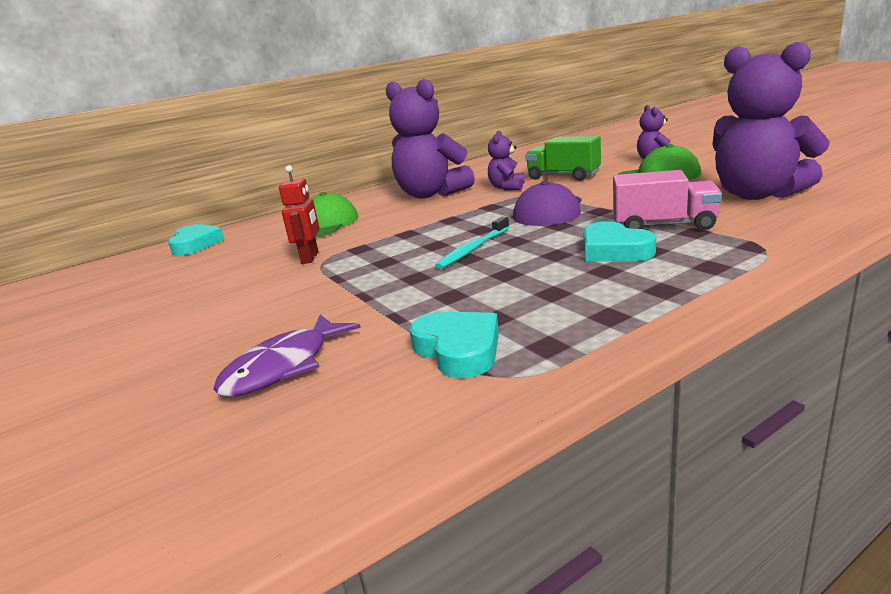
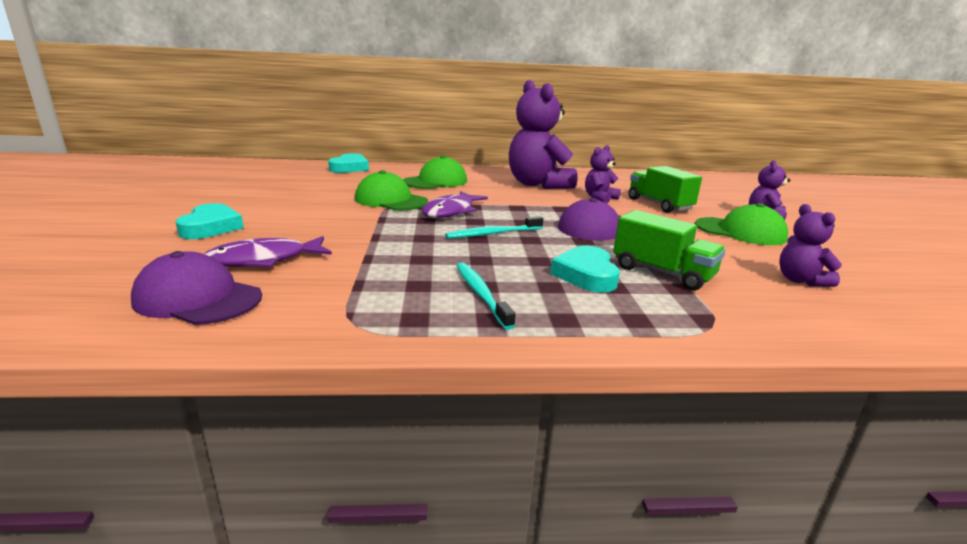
camera: 25 degrees right, 0 degrees up
(284, 436) = (198, 298): none -> purple cap
(310, 258) = (391, 200): red robot -> green cap
(395, 245) = (451, 211): none -> purple fish
(458, 349) = (362, 295): turquoise heart -> turquoise heart (211, 227)
(563, 301) = (481, 294): none -> turquoise toothbrush
(663, 226) = (662, 273): pink truck -> green truck
(757, 195) = (800, 280): purple teddy bear -> purple teddy bear, size x0.49

